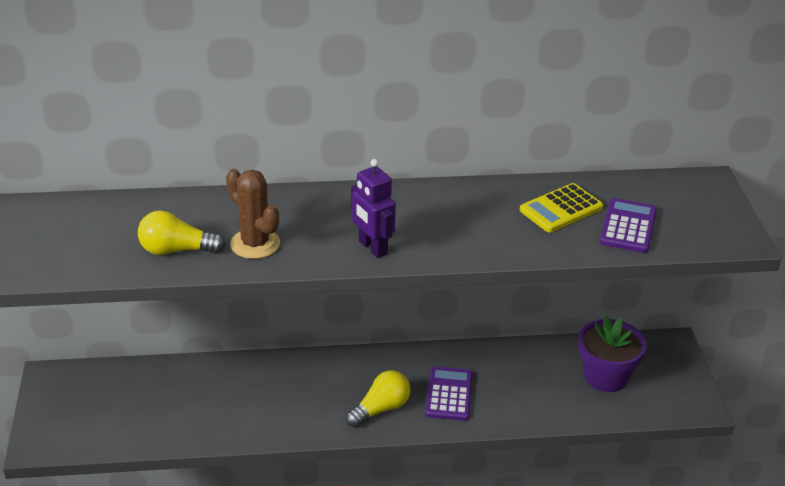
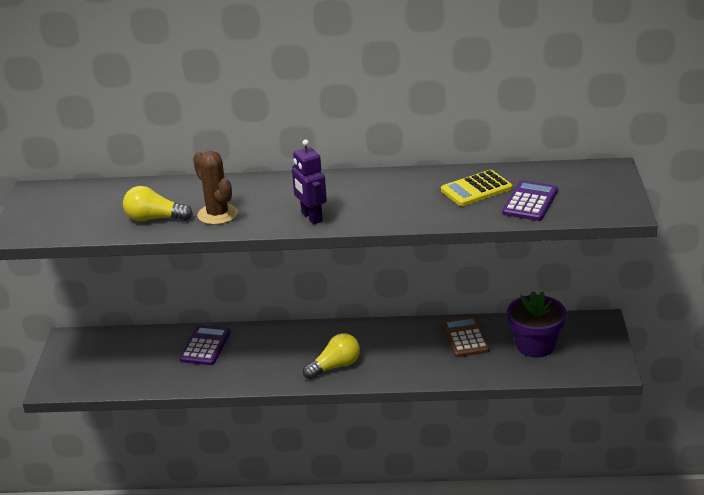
camera: 10 degrees right, 5 degrees down
(449, 394) = (395, 357): purple calculator -> purple calculator (205, 346)
(524, 367) = (465, 338): none -> brown calculator

